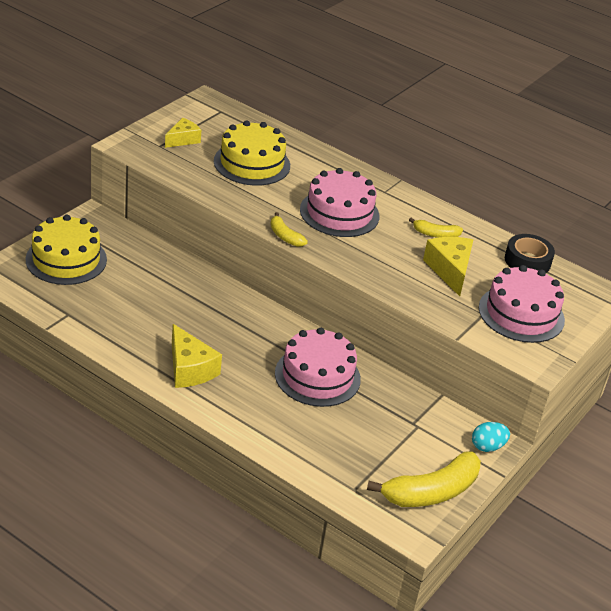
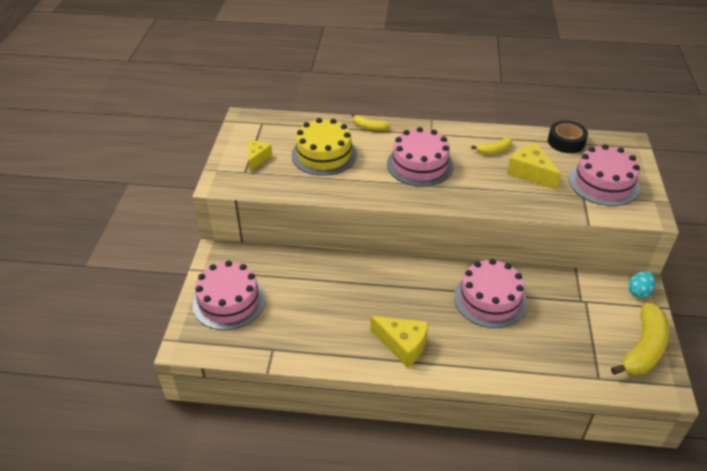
camera: 25 degrees left, 5 degrees up
(66, 259) = (229, 301): yellow cake -> pink cake
(285, 236) = (403, 202): yellow banana -> yellow banana (369, 127)

